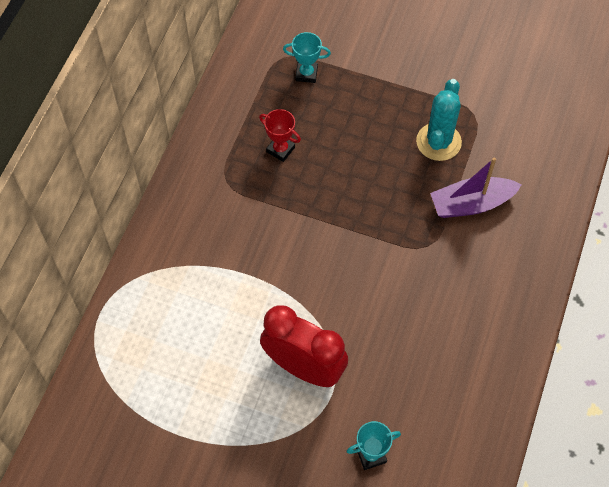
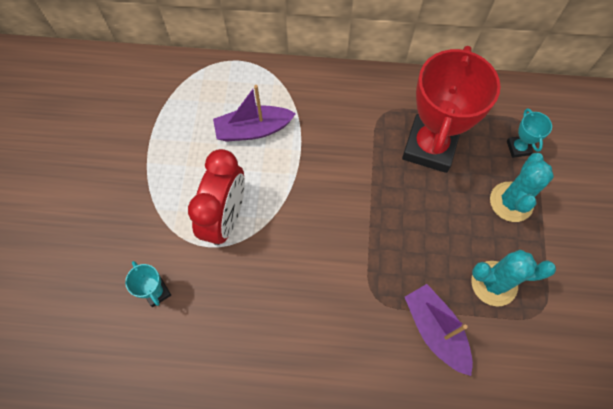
camera: 75 degrees right, 5 degrees up
(202, 316) = (253, 130): none -> purple boat
(280, 149) = (430, 147): red trophy -> red trophy, size x2.39
(362, 100) = (511, 202): none -> turquoise cactus

